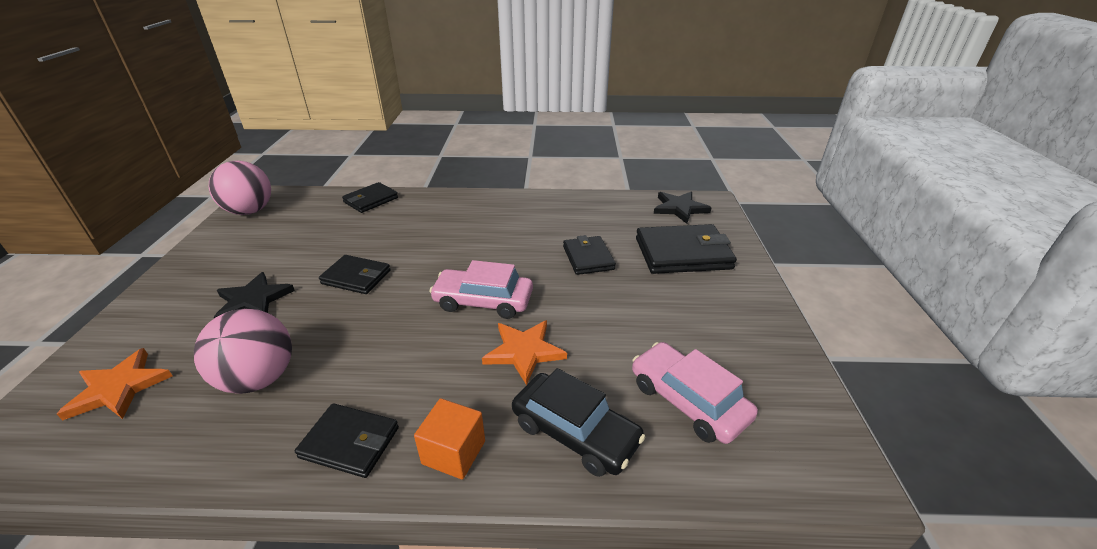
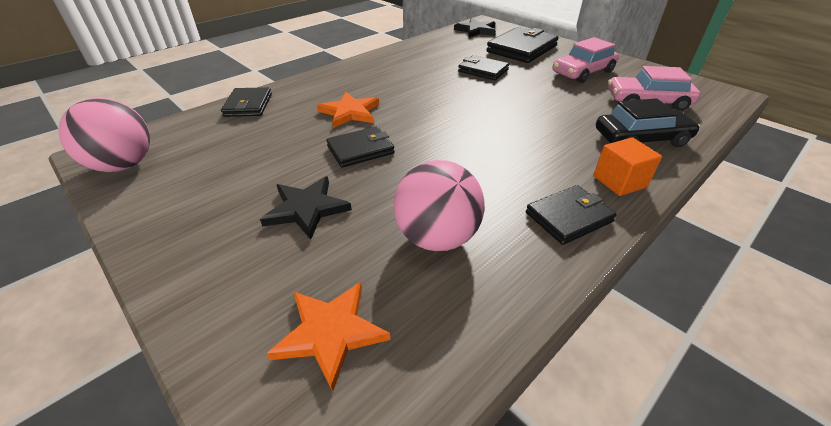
camera: 45 degrees left, 5 degrees up
(483, 301) = (476, 116): pink car -> pink car (582, 72)
(524, 351) = (550, 124): orange star -> orange star (350, 112)

